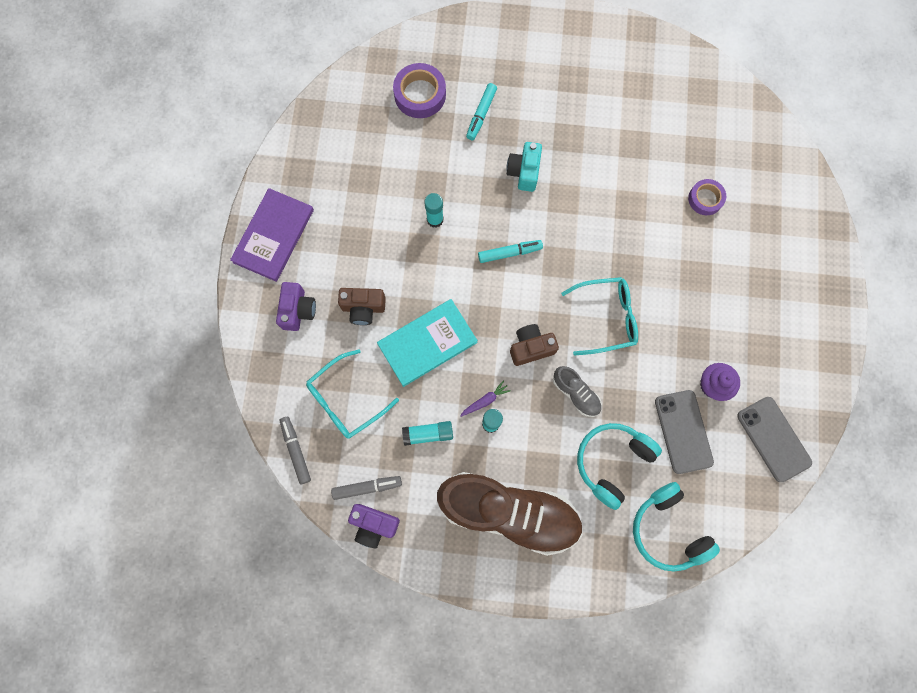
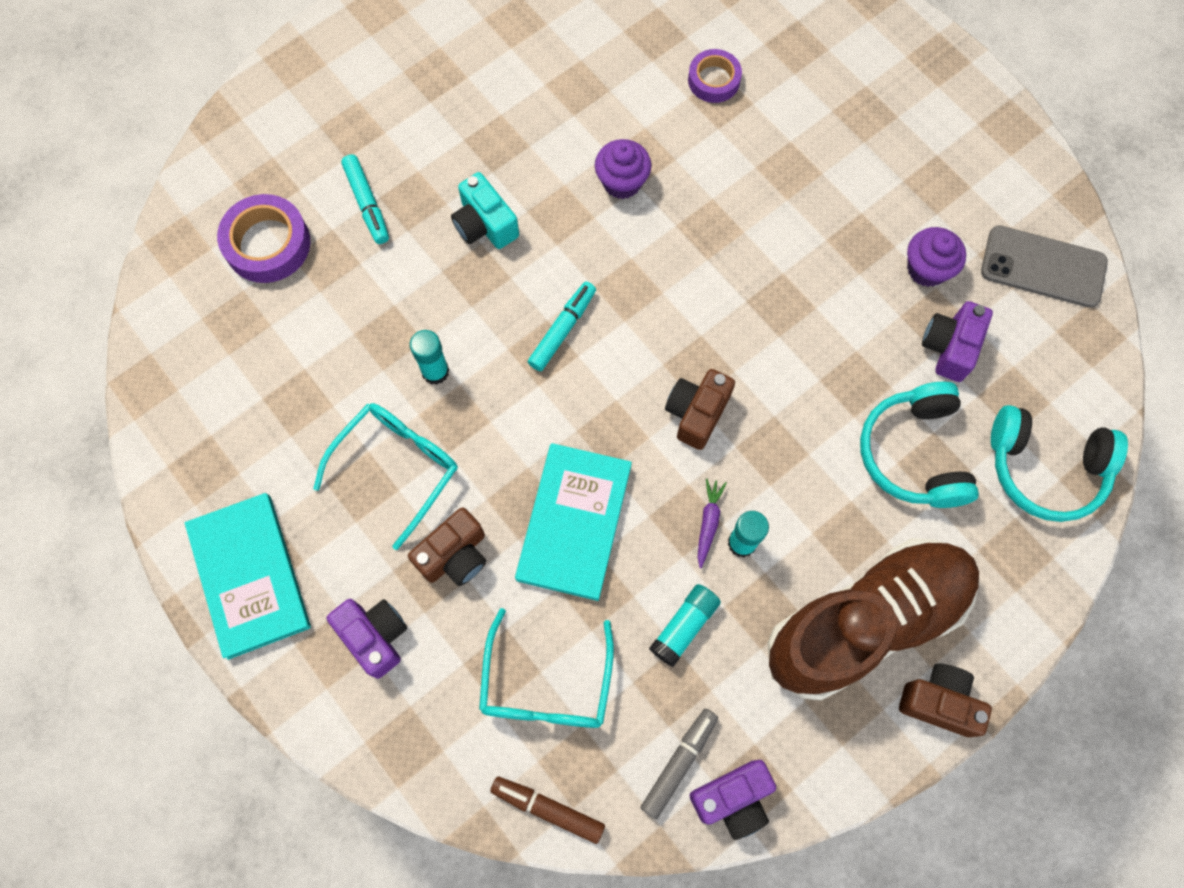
camera: 45 degrees left, 5 degrees down
(274, 236) = (250, 576): purple book -> turquoise book
(296, 450) = (548, 808): grey marker -> brown marker
(504, 578) = (939, 702): none -> brown camera
(576, 393) = (798, 416): grey shoe -> none
(606, 318) = (743, 302): turquoise glasses -> turquoise glasses (397, 467)
(608, 209) = (622, 182): none -> purple cupcake
(683, 431) = (949, 347): grey phone -> purple camera

